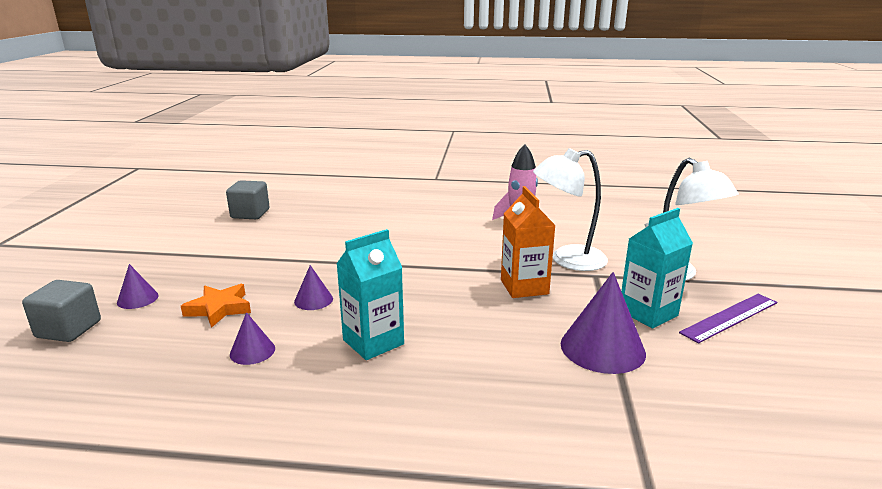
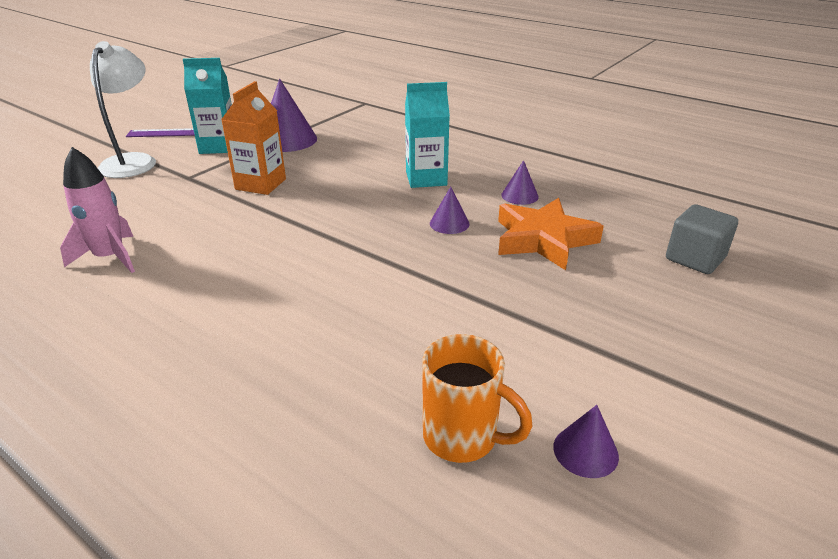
camera: 150 degrees left, 10 degrees up
(137, 299) = (635, 277): purple cone -> purple cone (585, 451)
(219, 309) = (543, 239): orange star -> orange star, size x1.53
(250, 214) = (462, 437): grey cube -> orange mug
(567, 260) = (177, 195): white lamp -> none

